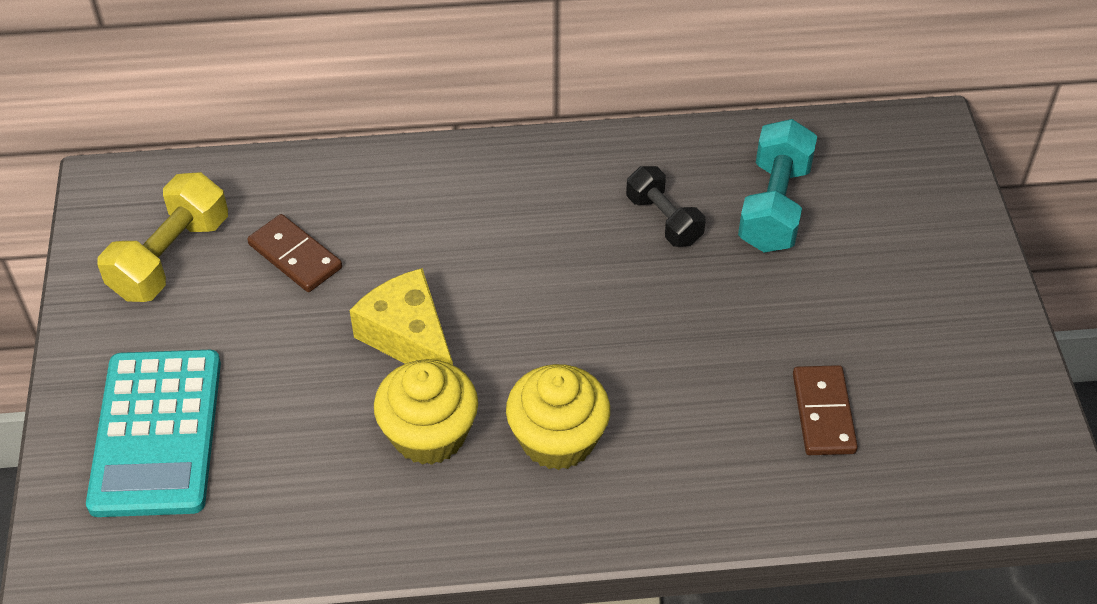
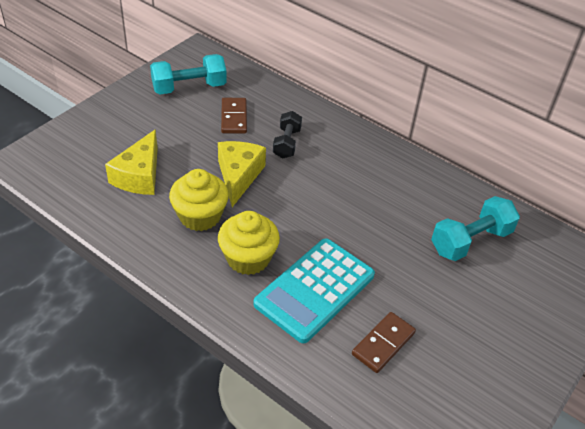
camera: 40 degrees right, 5 degrees down
(156, 433) = (106, 141): turquoise calculator -> turquoise calculator (314, 290)
(171, 257) = (189, 87): yellow dumbbell -> turquoise dumbbell
(274, 445) = (139, 175): none -> yellow cheese
(664, 220) = (407, 209): black dumbbell -> black dumbbell (287, 143)

